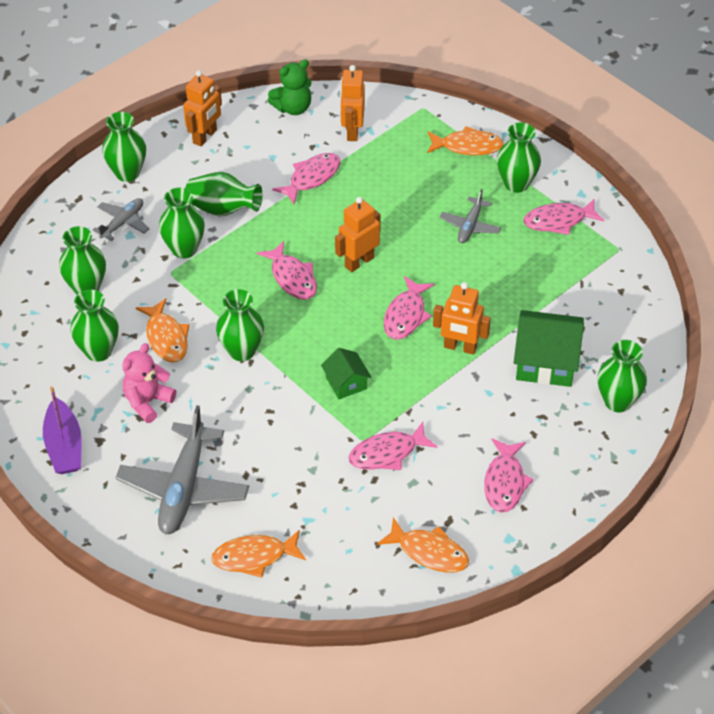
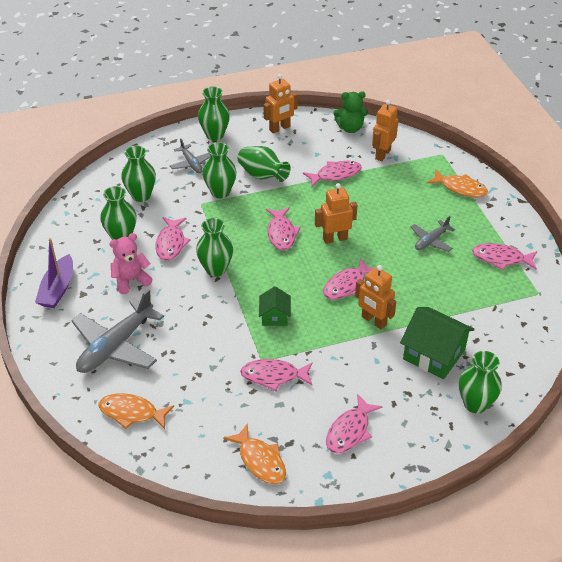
camera: 25 degrees right, 5 degrees down
(123, 223) = (191, 163): grey plane -> grey plane turned 90 degrees clockwise
(166, 337) = (171, 243): orange fish -> pink fish
(516, 184) = (483, 223): green vase -> none

